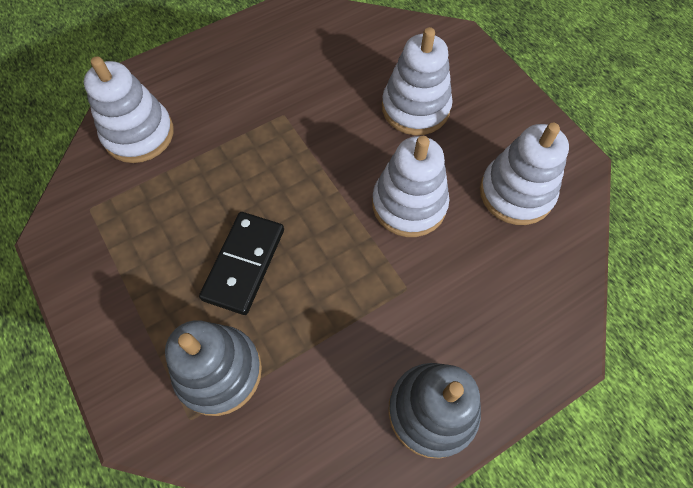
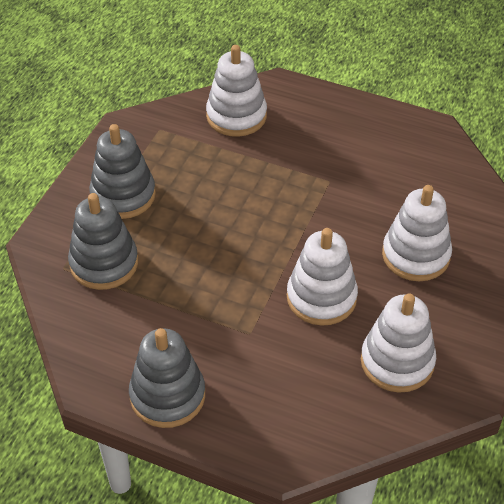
camera: 55 degrees right, 15 degrees down
(144, 296) = (123, 195): none -> grey stacking toy
(244, 264) = (189, 231): black domino -> none

